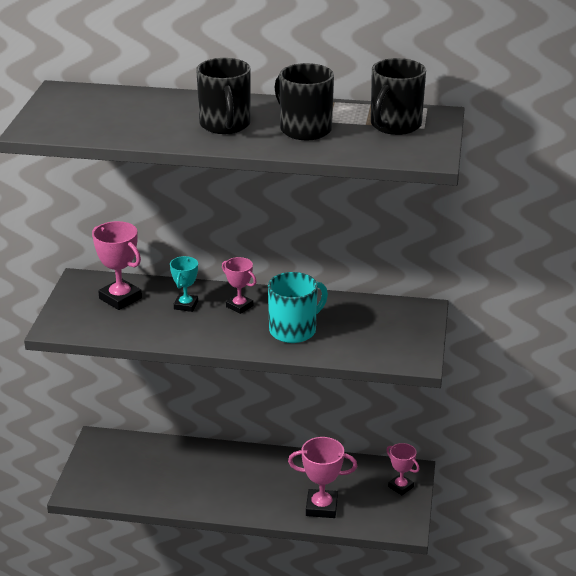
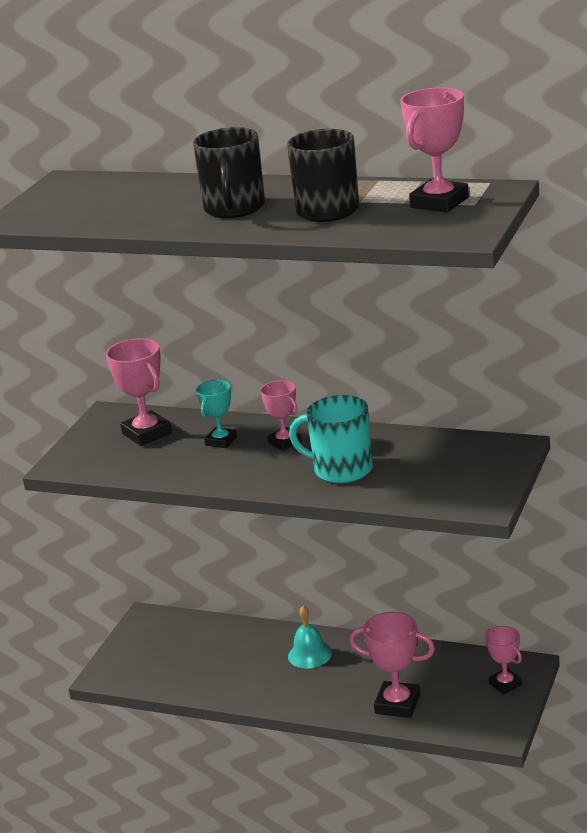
camera: 15 degrees right, 5 degrees down
(241, 467) = (309, 655): none -> turquoise bell
(294, 330) = (341, 469): turquoise mug -> turquoise mug turned 135 degrees counterclockwise
(395, 125) = (439, 202): black mug -> pink trophy

